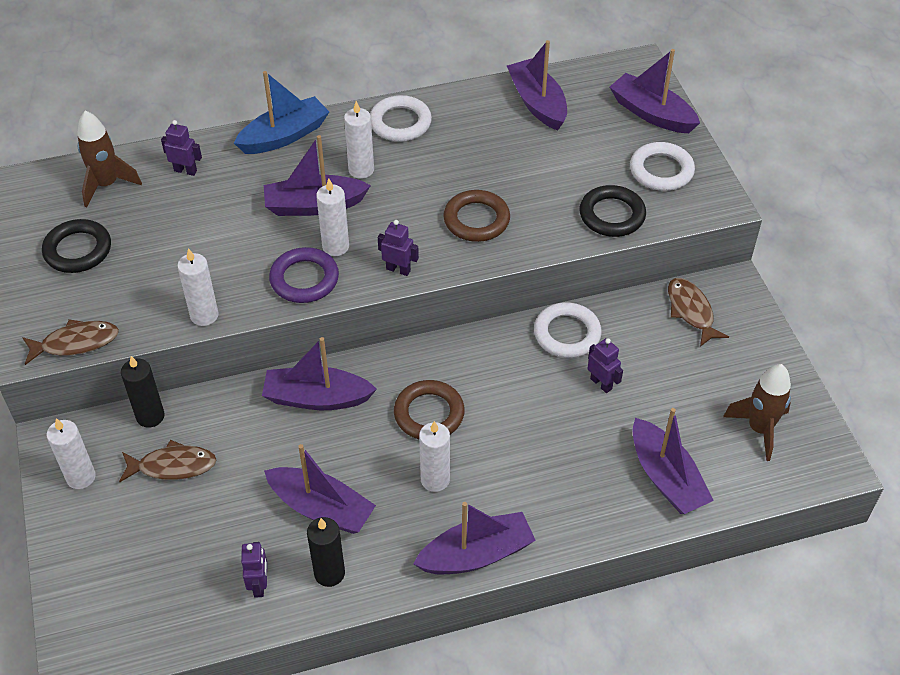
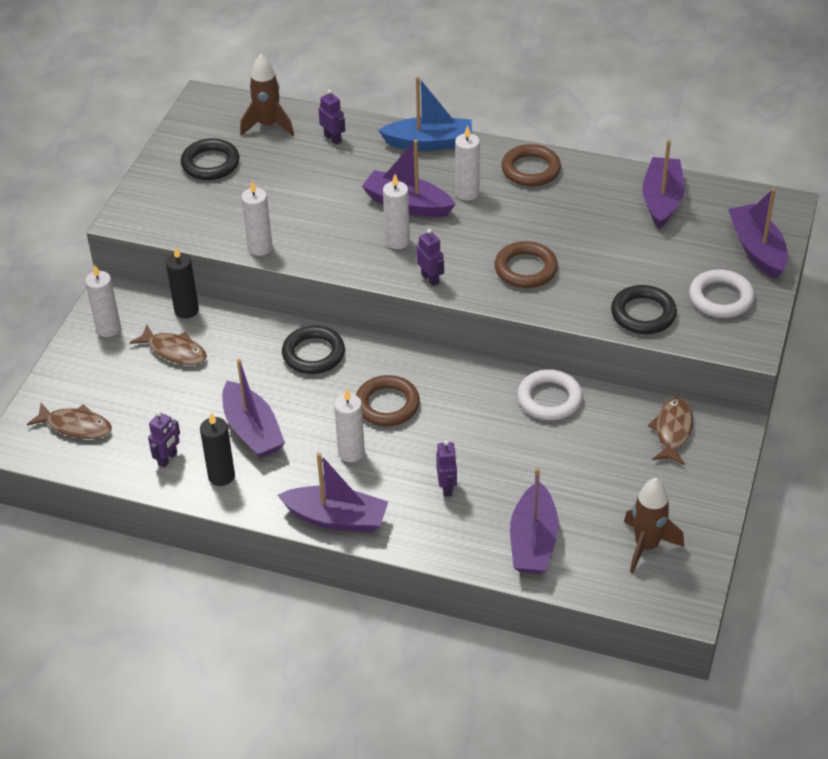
camera: 35 degrees right, 5 degrees down
(75, 343) = (158, 227): brown fish -> brown fish (76, 426)
(304, 279) = (353, 254): purple ring -> none
(317, 398) = (313, 354): purple boat -> black ring
(400, 123) = (530, 170): white ring -> brown ring
(601, 383) = (543, 448): purple robot -> purple robot (447, 487)

